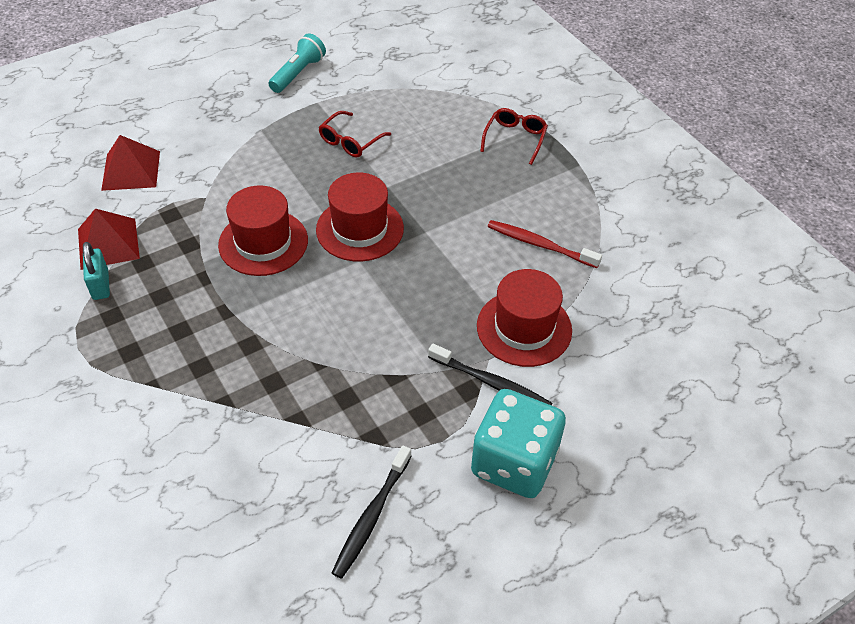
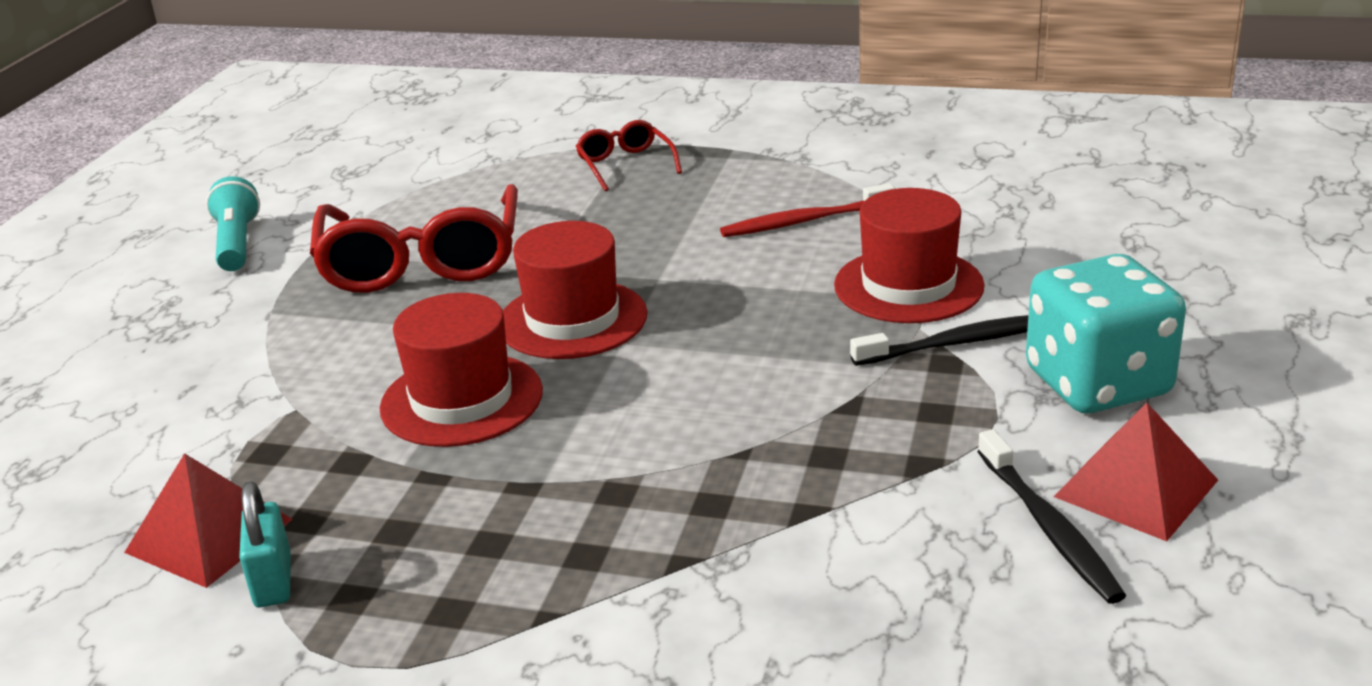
camera: 40 degrees left, 20 degrees down
(100, 285) = (273, 581): turquoise padlock -> turquoise padlock turned 45 degrees clockwise
(131, 170) = (116, 449): red pyramid -> red pyramid (1135, 488)
(350, 141) = (422, 261): red glasses -> red glasses, size x2.01

